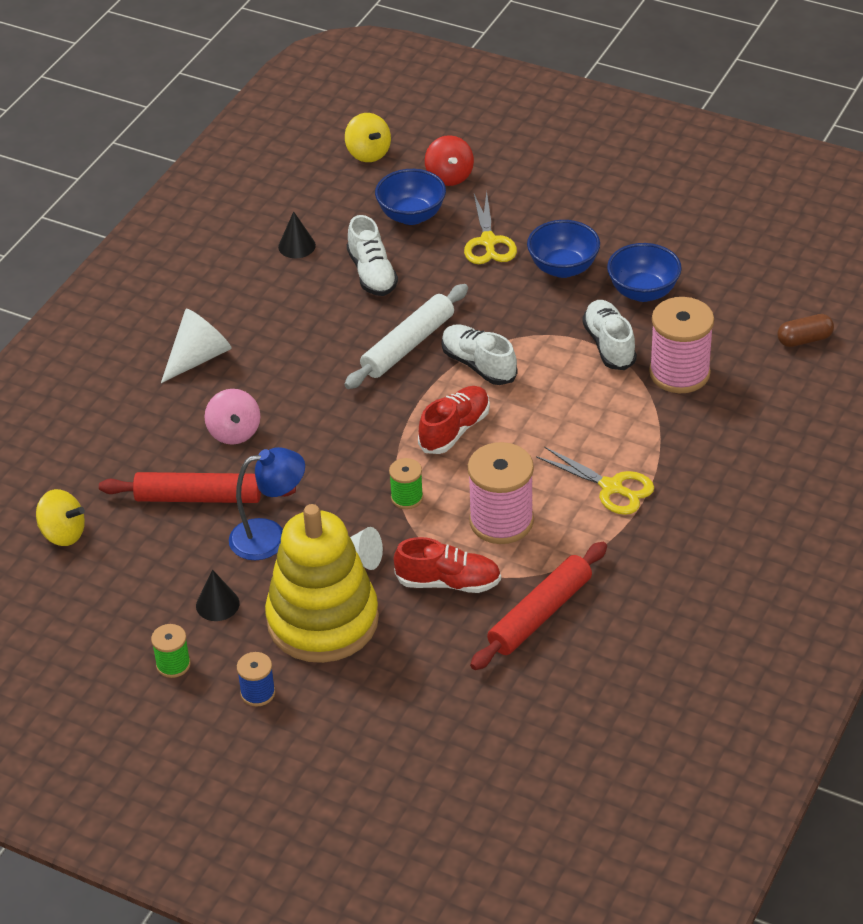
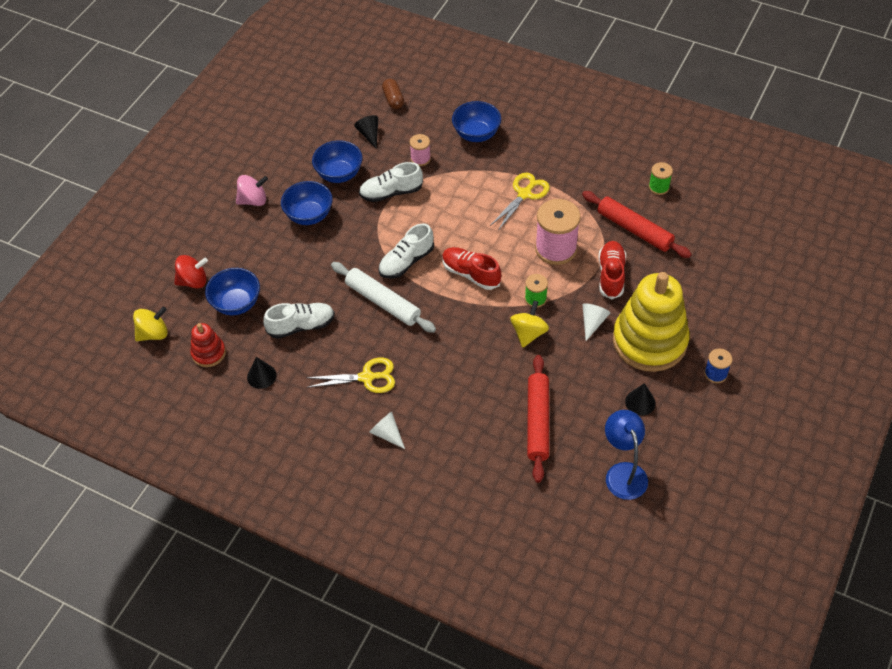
camera: 90 degrees left, 10 degrees up
(63, 534) = (577, 508): yellow spinning top -> yellow spinning top (528, 333)
(173, 664) = (697, 424): green spool -> green spool (659, 187)
(198, 357) = (387, 433): white cone -> white cone, size x0.65
(234, 432) = (470, 404): pink spinning top -> pink spinning top (253, 200)
(270, 537) = (575, 375): blue lamp -> blue lamp (623, 472)
(335, 200) = (208, 353): none -> red stacking toy
(488, 242) = (274, 257): yellow scissors -> yellow scissors (367, 377)
(679, 373) = (420, 159): pink spool -> pink spool, size x0.51
(726, 318) = (369, 134): none -> black cone
(737, 433) = (476, 134): none -> blue bowl

